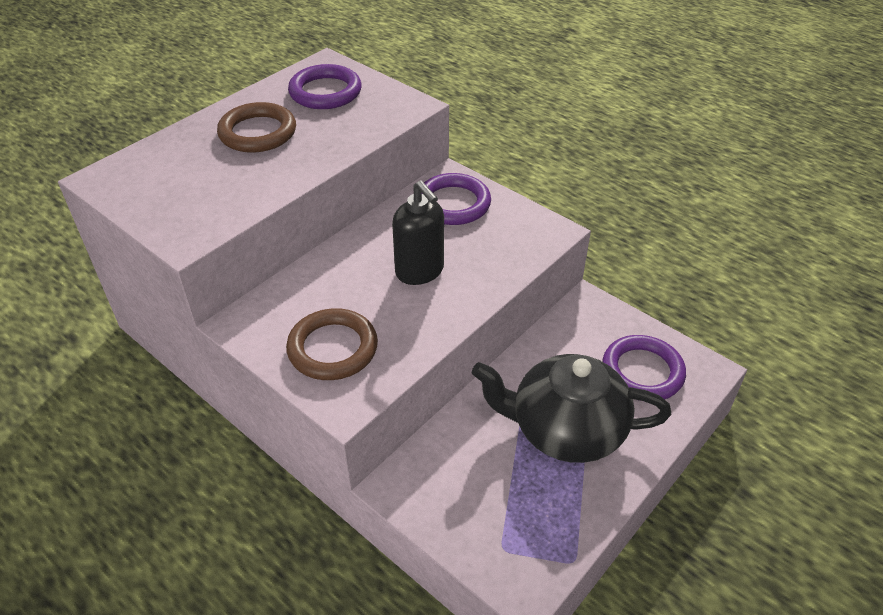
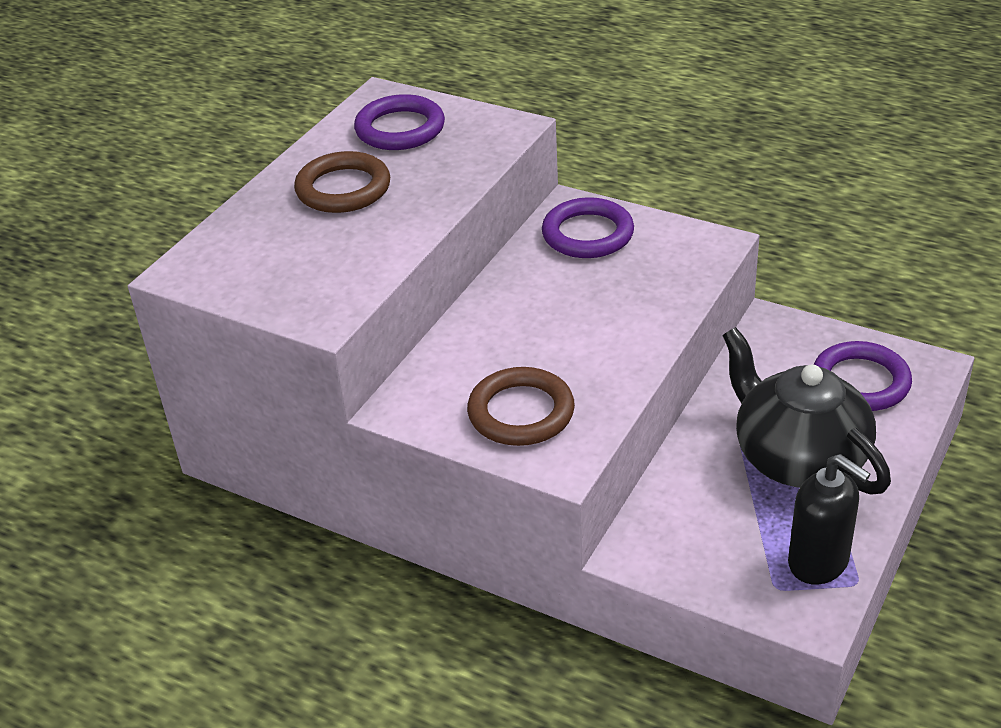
camera: 10 degrees left, 5 degrees down
(420, 271) = (583, 314): black soap dispenser -> black soap dispenser (819, 562)
(565, 430) = (798, 458): black teapot -> black teapot turned 60 degrees clockwise

